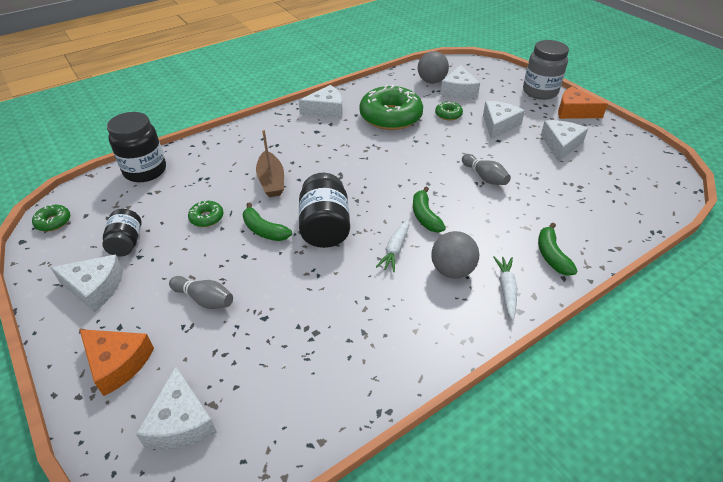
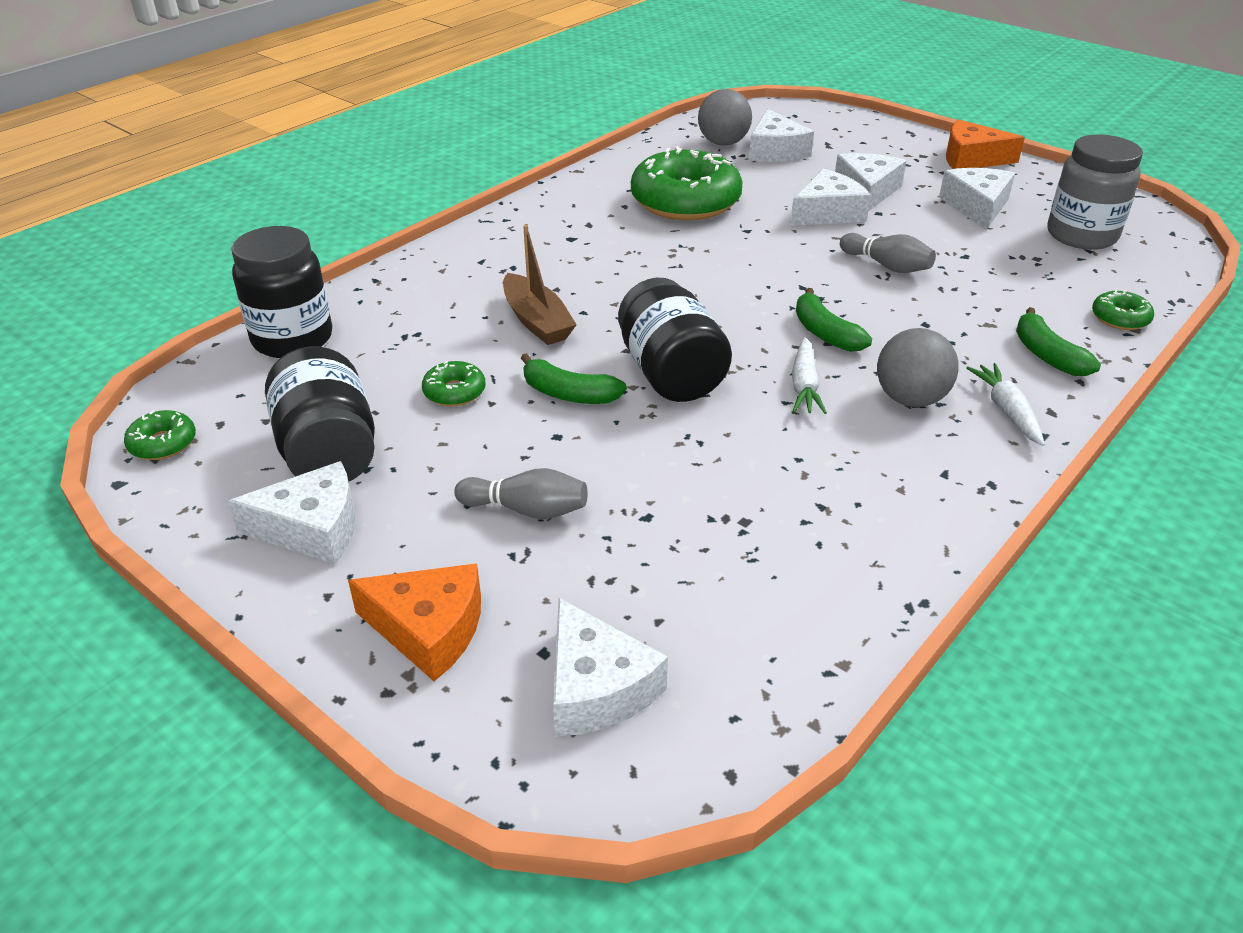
camera: 15 degrees left, 5 degrees down
(126, 243) = (329, 452): black jar -> black jar, size x1.62
(326, 110) = (568, 205): white cheese -> white cheese (827, 213)
(448, 114) = (778, 187): green donut -> green donut (1120, 318)
(540, 92) = (904, 138): grey jar -> grey jar (1081, 235)

